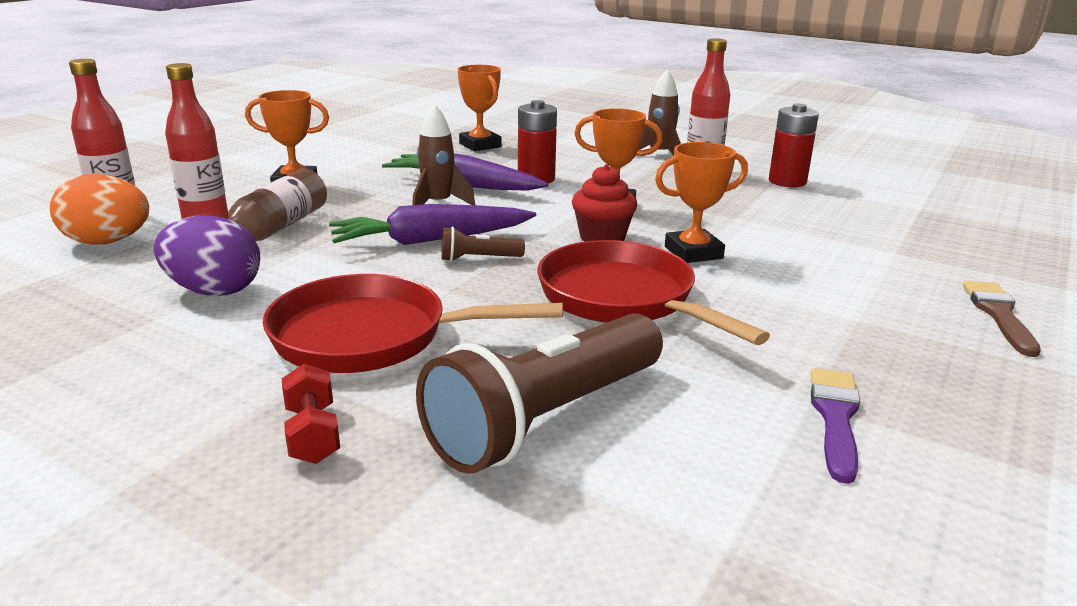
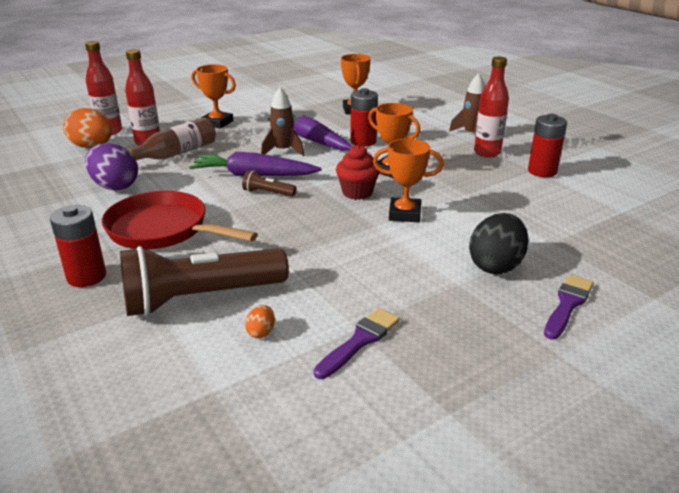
camera: 25 degrees right, 5 degrees up
(312, 434) = (86, 277): red dumbbell -> red battery
(623, 299) = (323, 236): red pan -> none
(693, 443) = (261, 332): none -> orange egg
(871, 290) = (496, 266): none -> black egg
(999, 315) = (568, 304): brown brush -> purple brush

